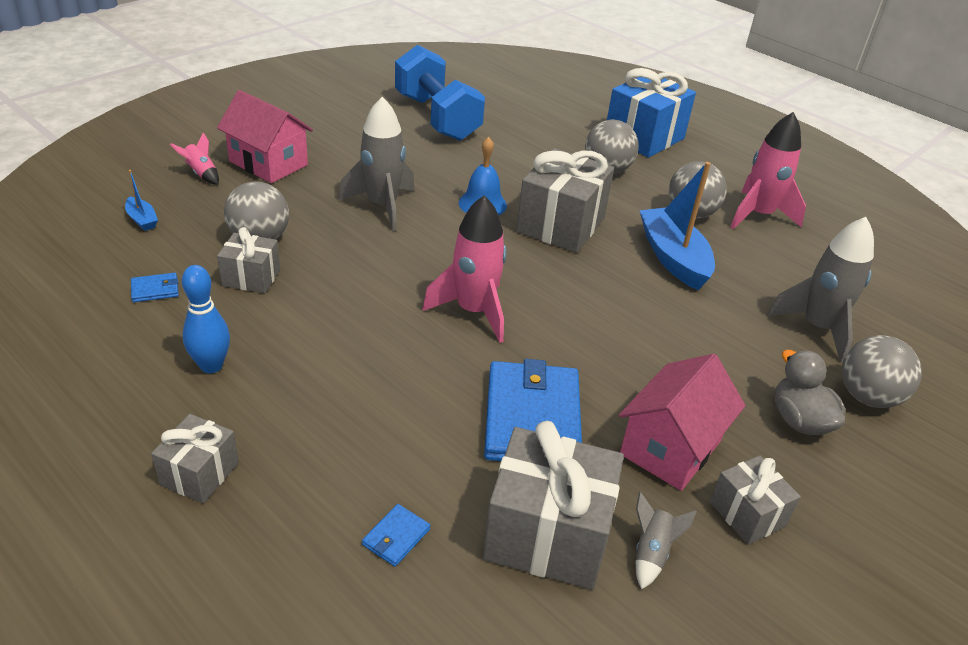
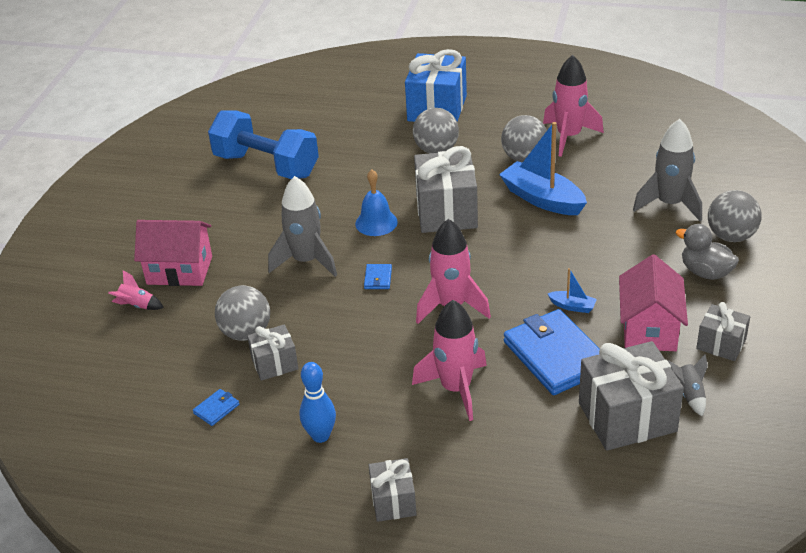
camera: 25 degrees left, 0 degrees up
(142, 220) = (138, 365): blue boat -> blue boat (572, 306)
(390, 394) = (456, 389): none -> pink rocket
(396, 537) = (547, 467): blue wallet -> blue wallet (378, 278)

